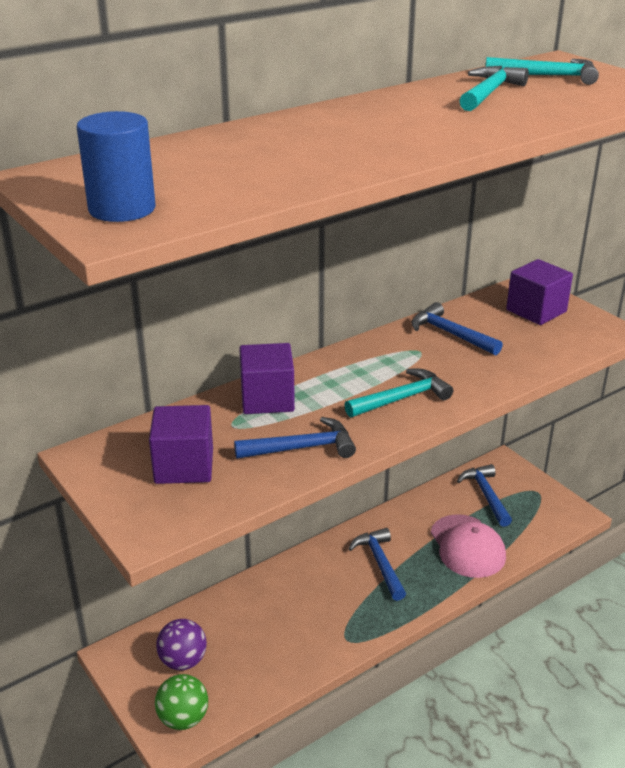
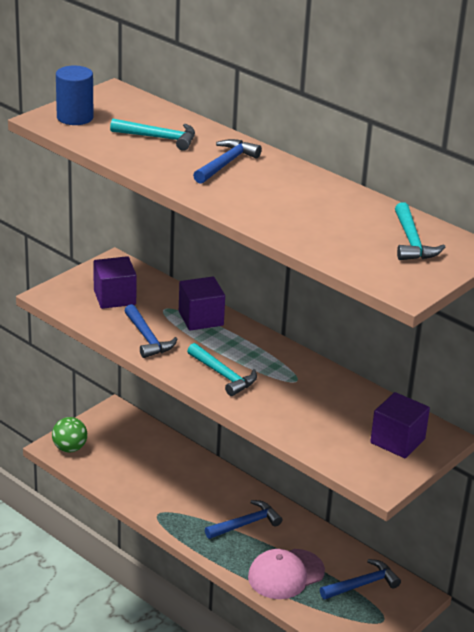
camera: 75 degrees right, 0 degrees up
(183, 661) = (117, 439): purple ball -> none
(450, 334) = (332, 394): blue hammer -> blue hammer (226, 163)
(489, 92) = (349, 216): turquoise hammer -> turquoise hammer (159, 138)

